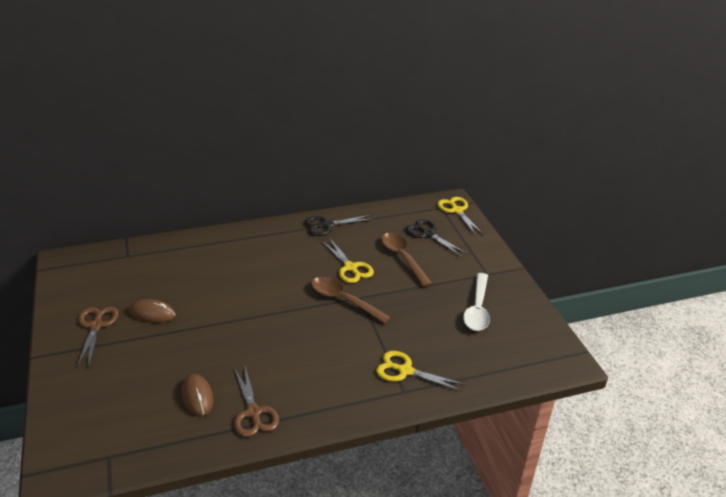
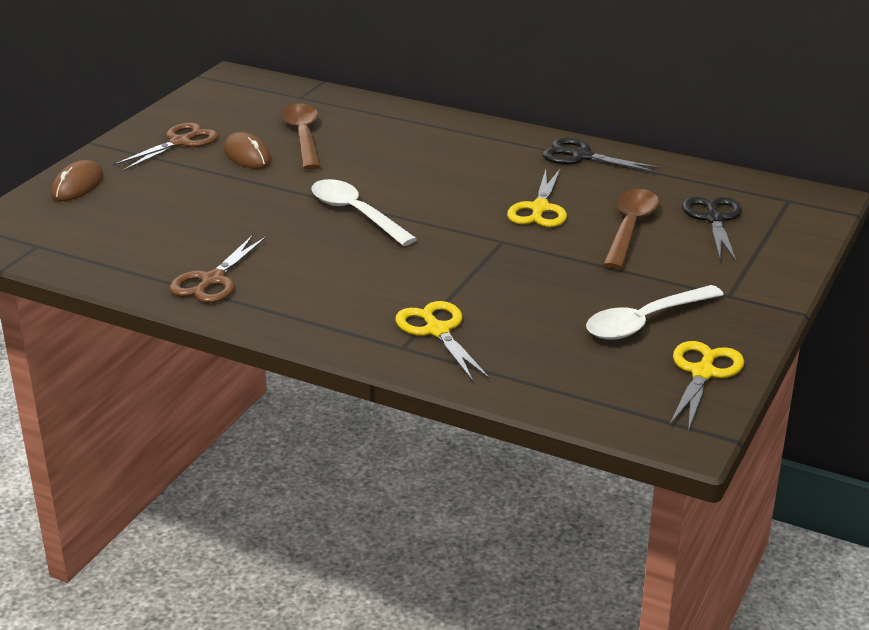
camera: 45 degrees right, 5 degrees down
(197, 396) = (181, 241): brown mouse -> brown mouse (77, 185)
(268, 321) = (356, 214): none -> white spoon
(344, 300) = (476, 235): brown spoon -> brown spoon (303, 137)
(457, 210) = (809, 212): yellow scissors -> yellow scissors (703, 373)

